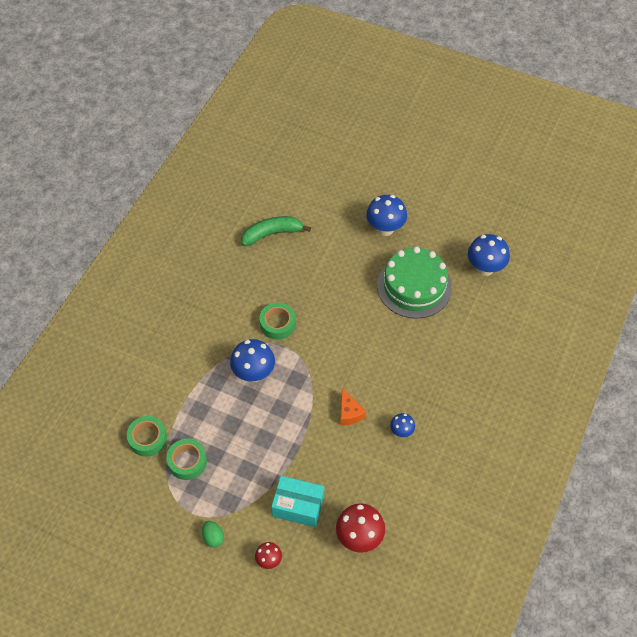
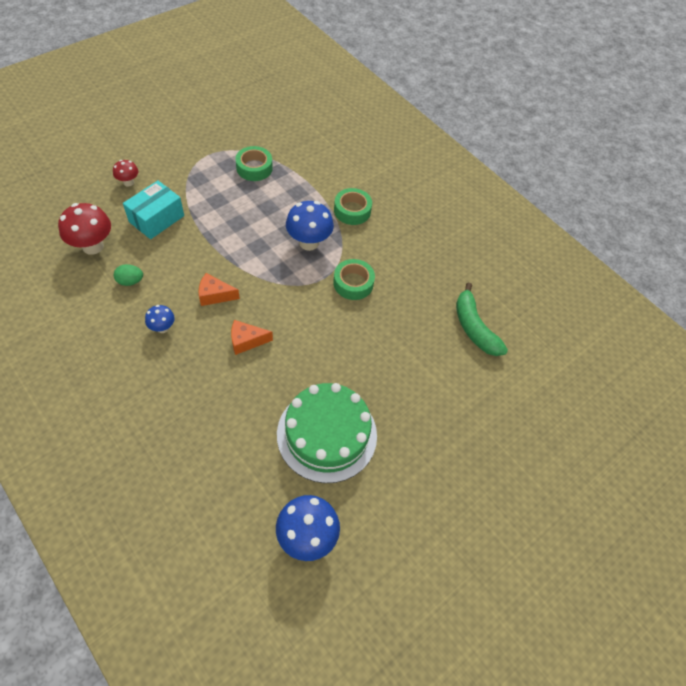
camera: 110 degrees right, 0 degrees up
(147, 439) = (293, 153): green tape -> green tape (352, 211)
(213, 537) = (176, 159): green egg -> green egg (130, 281)
(272, 234) = (474, 328): green banana -> green banana turned 150 degrees clockwise
(376, 369) = (246, 341): none -> orange cheese
(385, 229) = (429, 447): blue mushroom -> none

